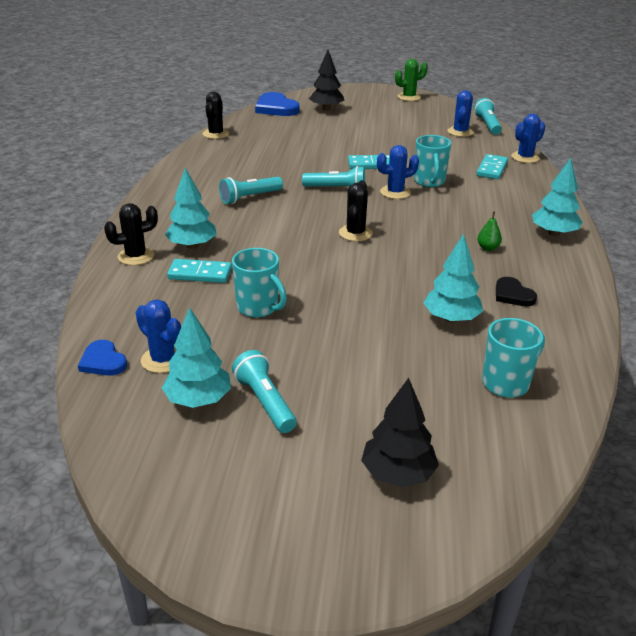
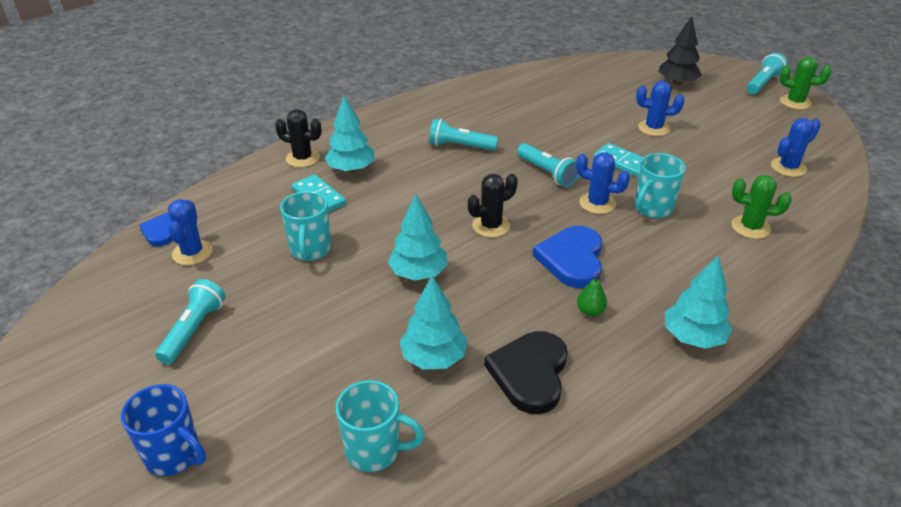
camera: 45 degrees right, 5 degrees up
(198, 399) = (163, 298): turquoise tree -> turquoise tree (418, 273)
(216, 134) = (530, 71): black cactus -> none
(276, 108) = (627, 64): blue heart -> blue heart (572, 259)
(398, 474) = (174, 455): black tree -> blue mug
(487, 125) = (839, 173): turquoise flashlight -> turquoise flashlight (763, 83)
(491, 169) = (750, 227): turquoise domino -> green cactus
(513, 295) = (530, 373): black heart -> black heart, size x1.70
(525, 157) = (819, 233): blue cactus -> blue cactus (654, 128)

